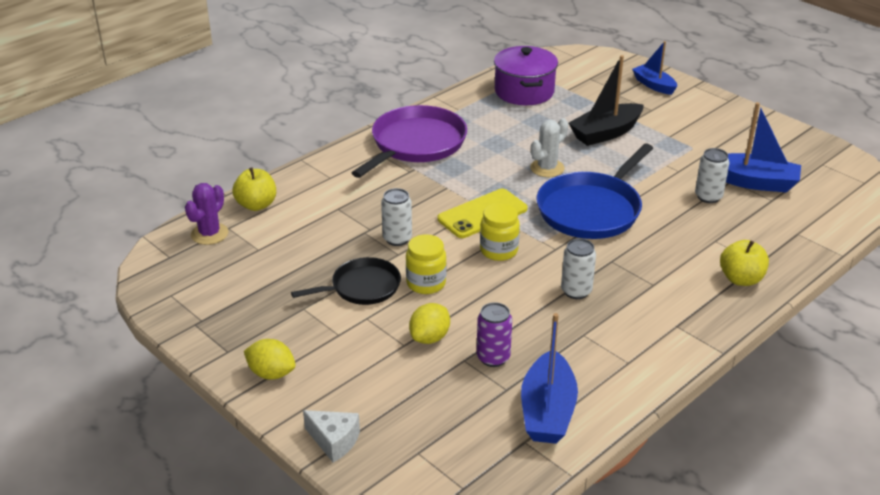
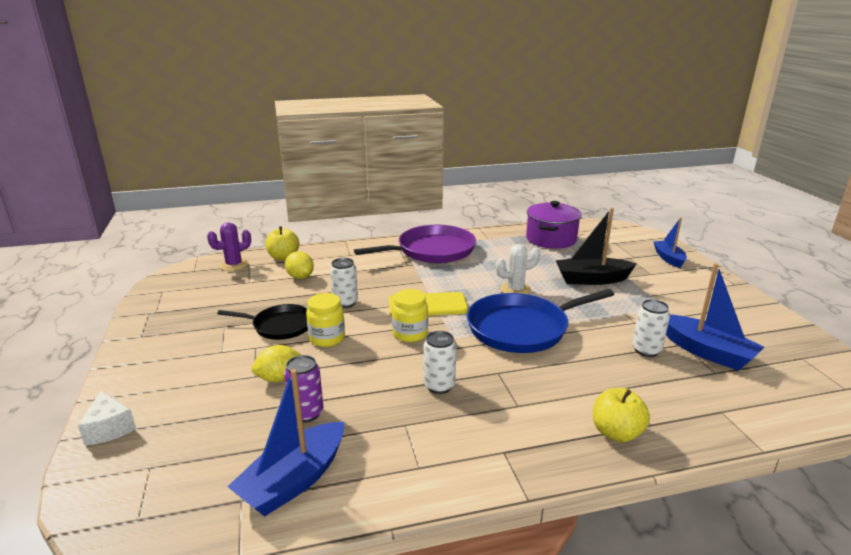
camera: 30 degrees right, 10 degrees down
(271, 373) = (143, 361): yellow lemon -> yellow lemon (300, 277)

